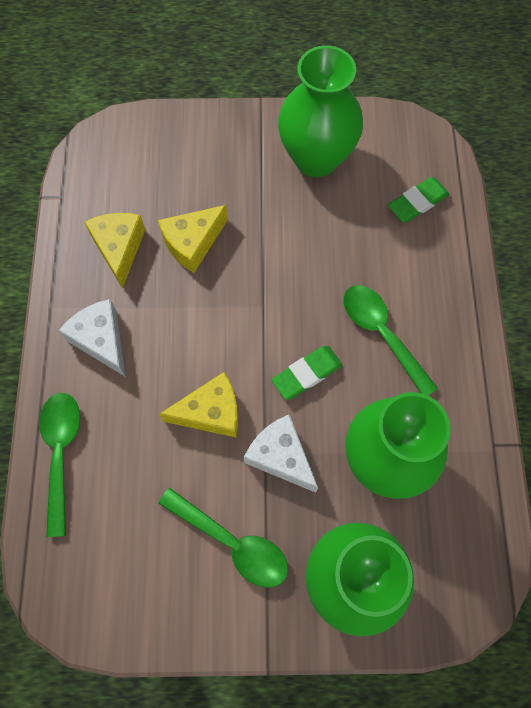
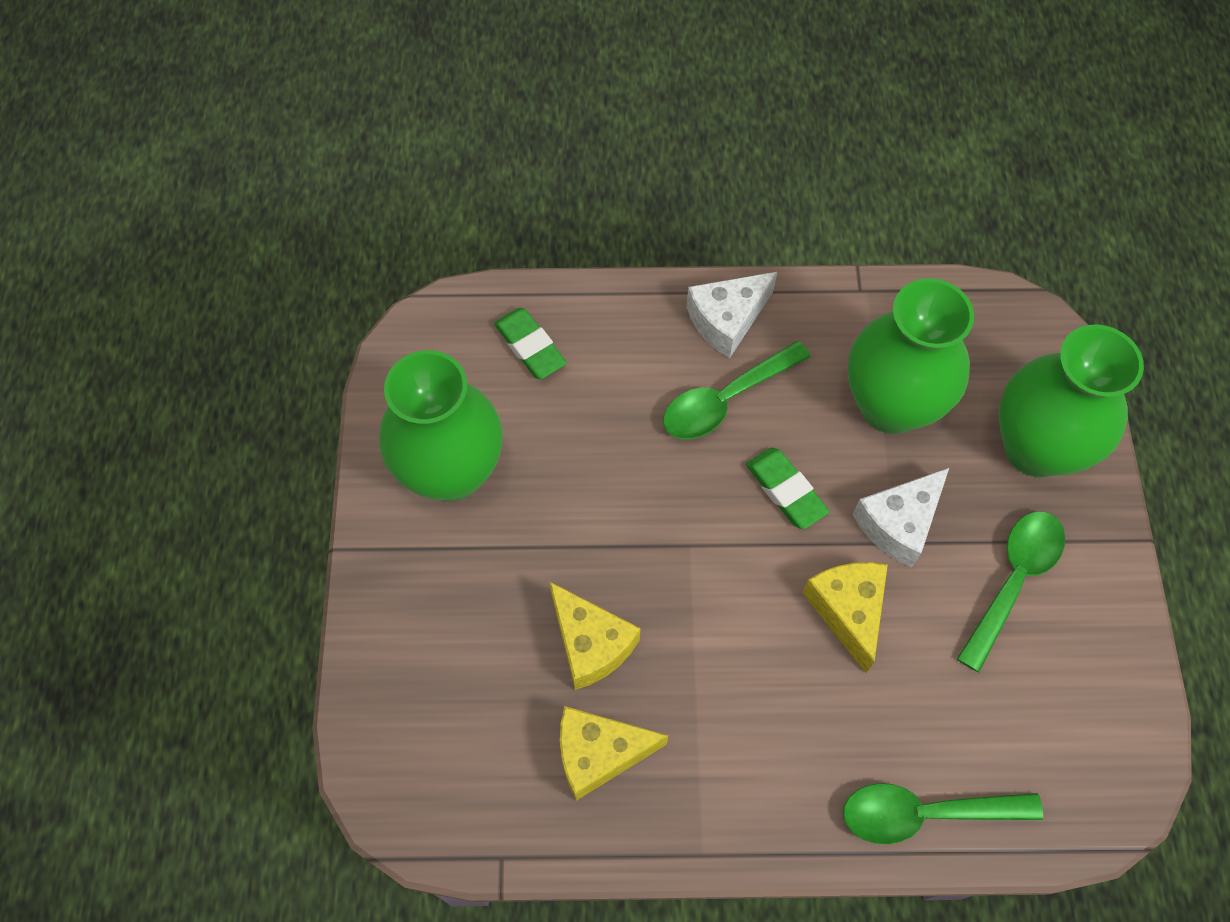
camera: 90 degrees left, 5 degrees down
(101, 340) = (751, 769): white cheese -> white cheese (727, 320)

